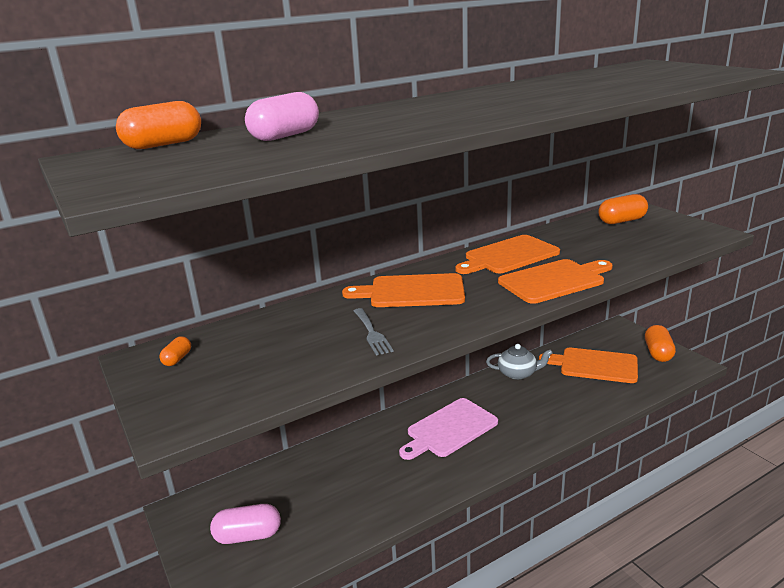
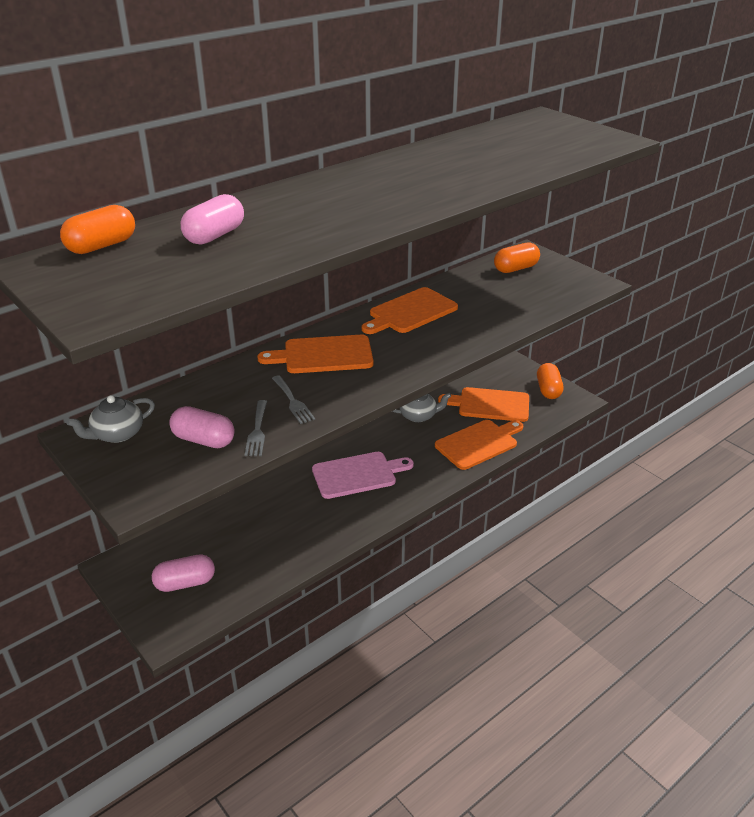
camera: 10 degrees left, 10 degrees up
(177, 359) = (117, 434): orange capsule -> grey teapot
(266, 368) = (204, 440): none -> pink capsule
(327, 361) = (257, 431): none -> grey fork
(449, 429) = (357, 474): pink cutting board -> pink cutting board turned 150 degrees counterclockwise
(554, 281) = (453, 340): orange cutting board -> orange cutting board (478, 443)

